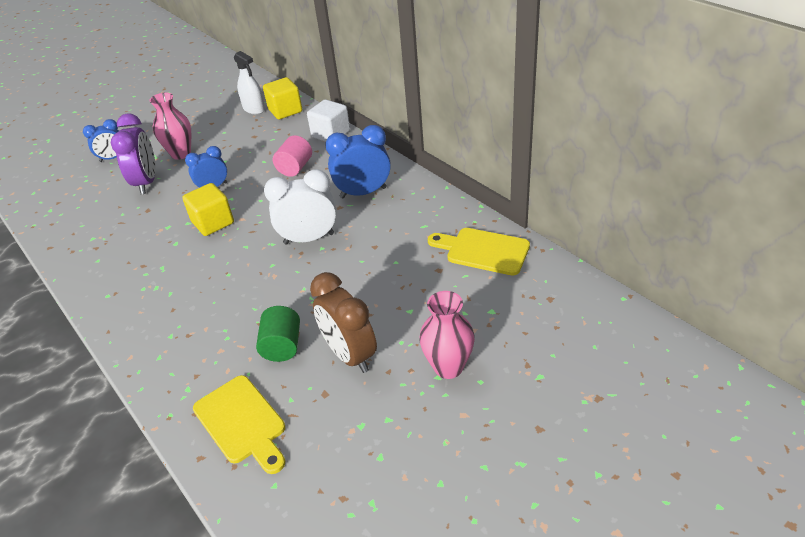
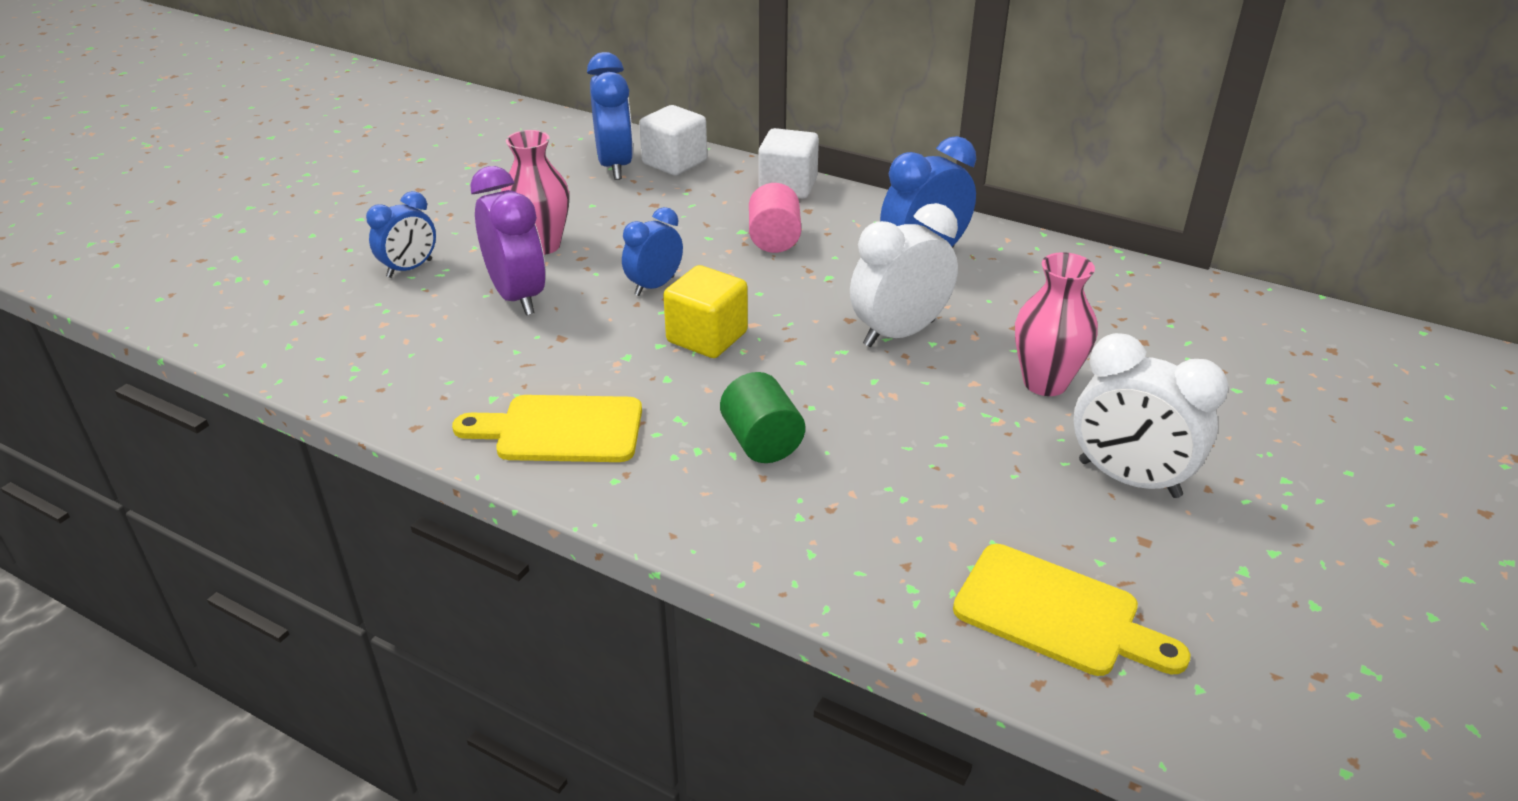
camera: 25 degrees left, 5 degrees down
(254, 109) = (615, 166): white spray bottle -> blue clock
(282, 346) = (1010, 490): green cylinder -> green cylinder (761, 442)
(285, 111) = (674, 163): yellow cube -> white cube
(350, 355) = (1128, 479): brown clock -> white clock
(448, 367) = (1287, 463): pink vase -> pink vase (1045, 383)
(483, 251) = (1181, 306): yellow cutting board -> yellow cutting board (561, 430)

